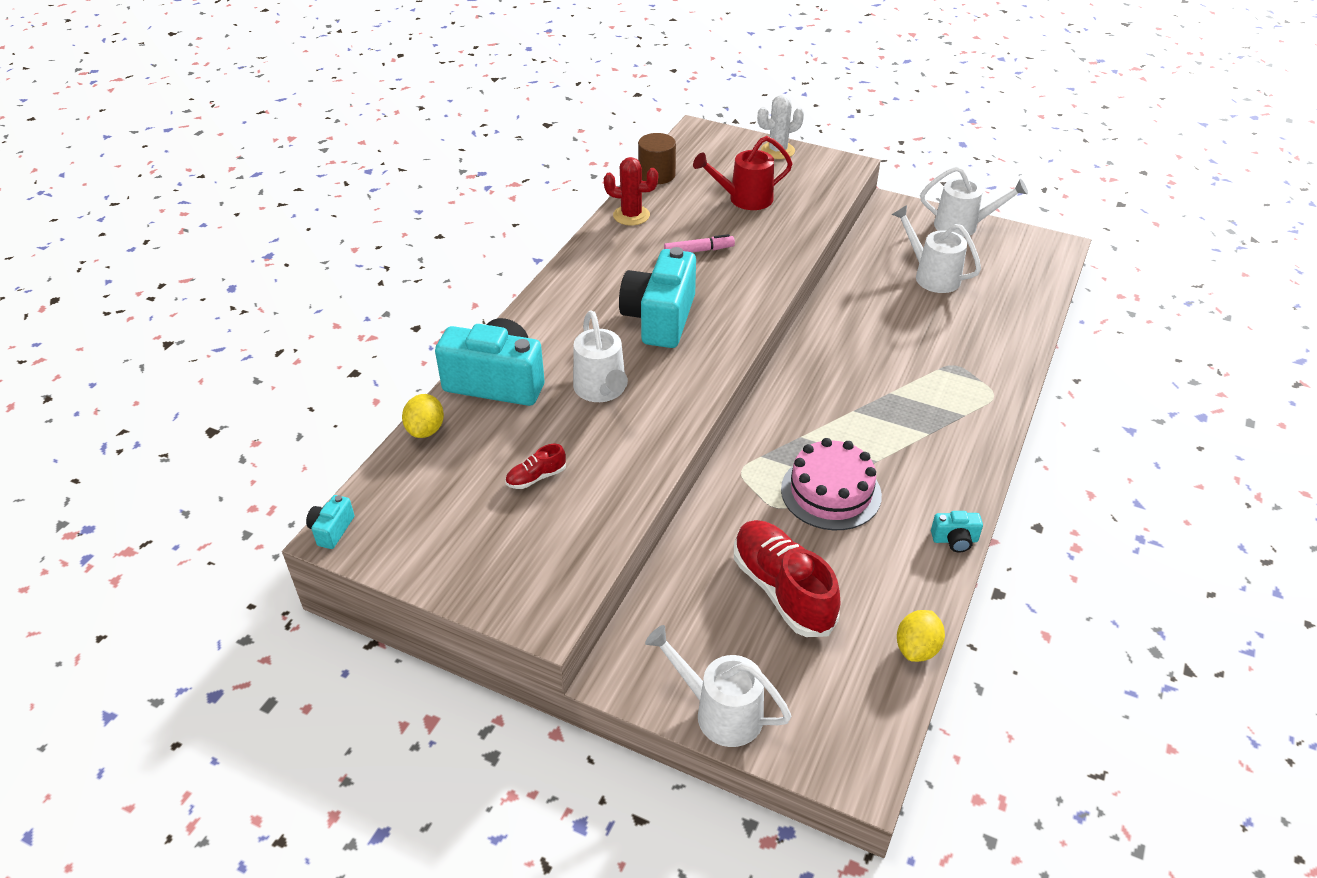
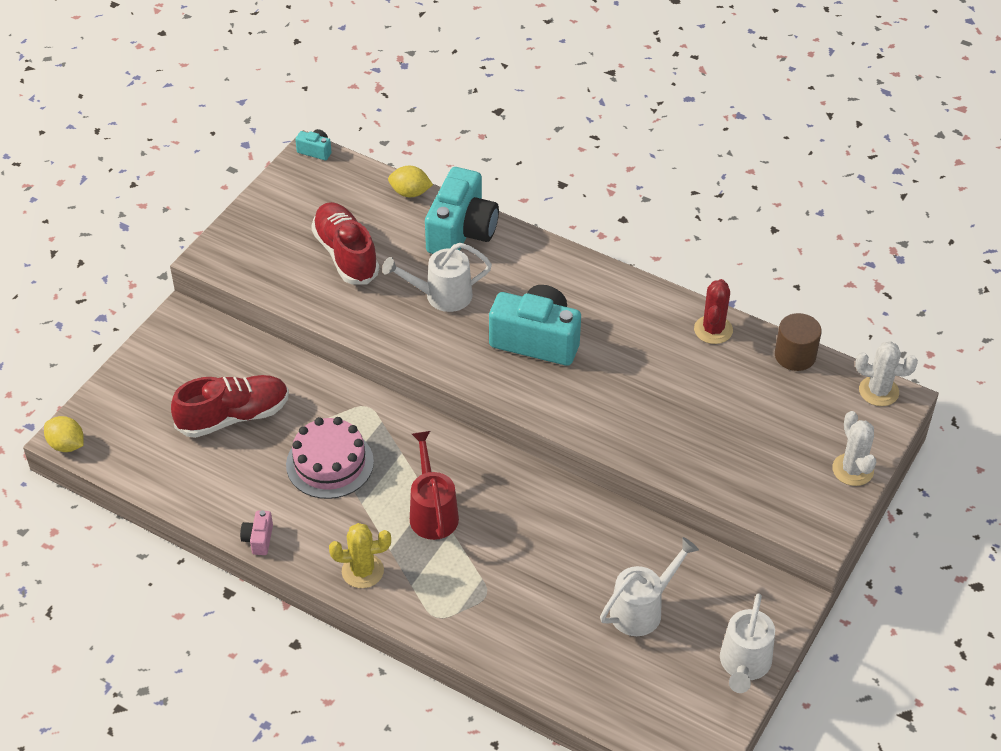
camera: 95 degrees right, 5 degrees up
(536, 477) = (346, 254): red shoe -> red shoe, size x2.20
(690, 138) = (878, 391): none -> white cactus
(699, 251) = (646, 378): pink marker -> none
(719, 711) = (137, 368): white watering can -> none
(744, 199) = (744, 425): red watering can -> red watering can (432, 512)
(917, 648) = (158, 489): yellow lemon -> yellow lemon (67, 445)
(955, 540) = (258, 539): turquoise camera -> pink camera
(963, 451) = (362, 571): none -> yellow cactus

